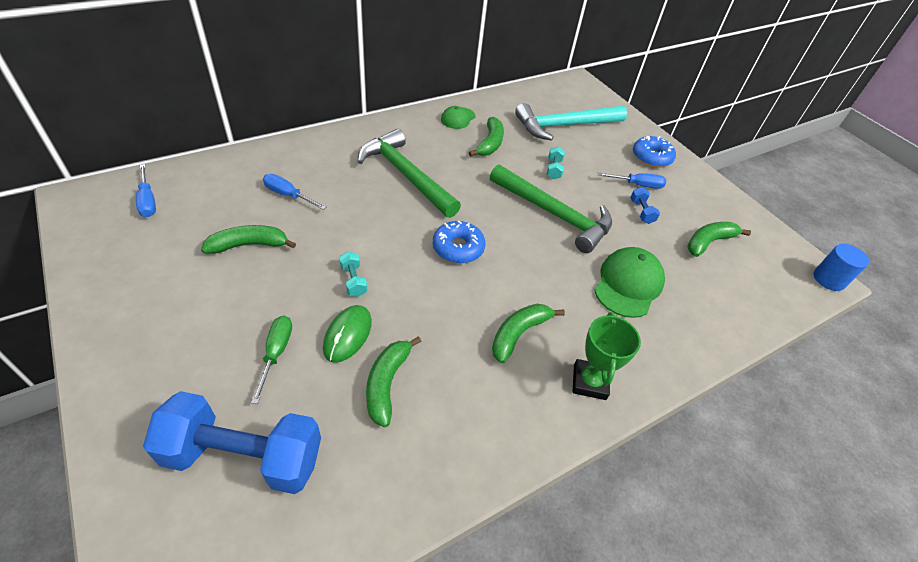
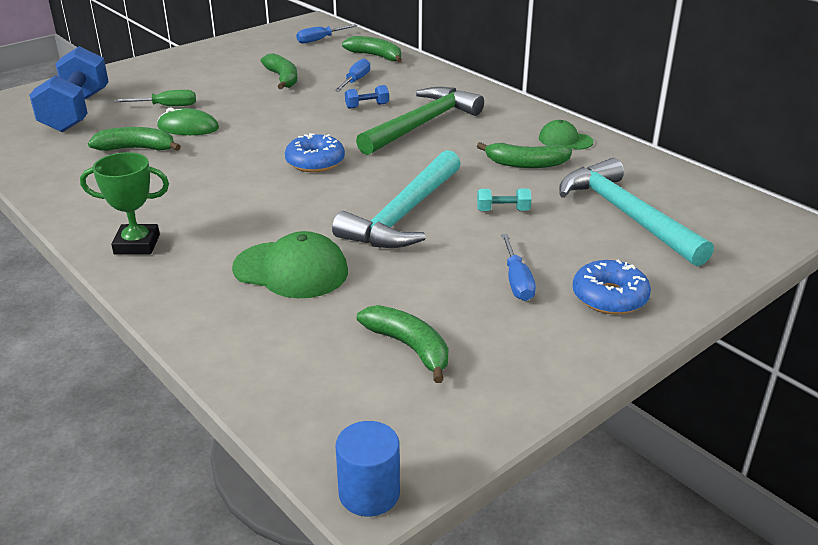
camera: 85 degrees right, 15 degrees down
(353, 280) = (252, 121): turquoise dumbbell -> none
(519, 334) = (198, 202): green banana -> green banana (375, 56)
(554, 214) = (403, 214): green hammer -> turquoise hammer
(641, 212) = (450, 283): blue dumbbell -> blue dumbbell (367, 106)

